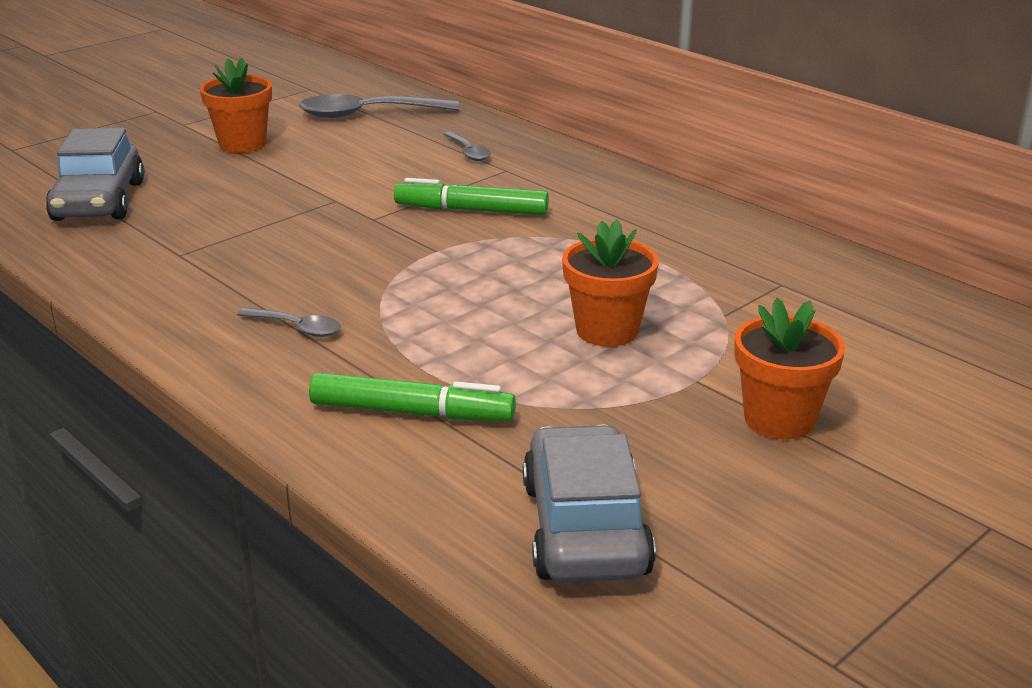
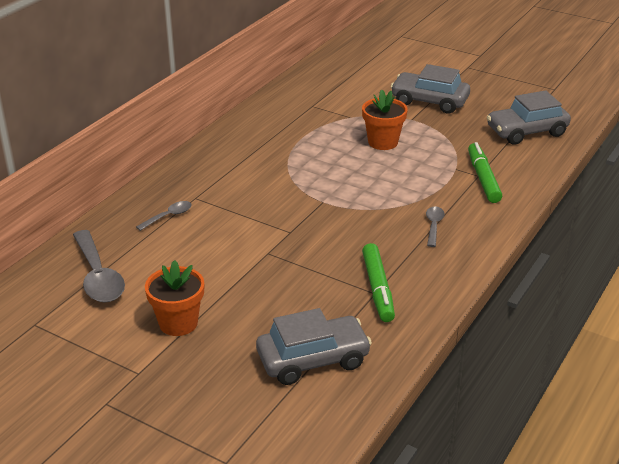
camera: 105 degrees left, 5 degrees up
(471, 210) = (264, 199): green marker -> green marker (378, 288)
(779, 419) = (429, 101): orange flower pot -> grey car

